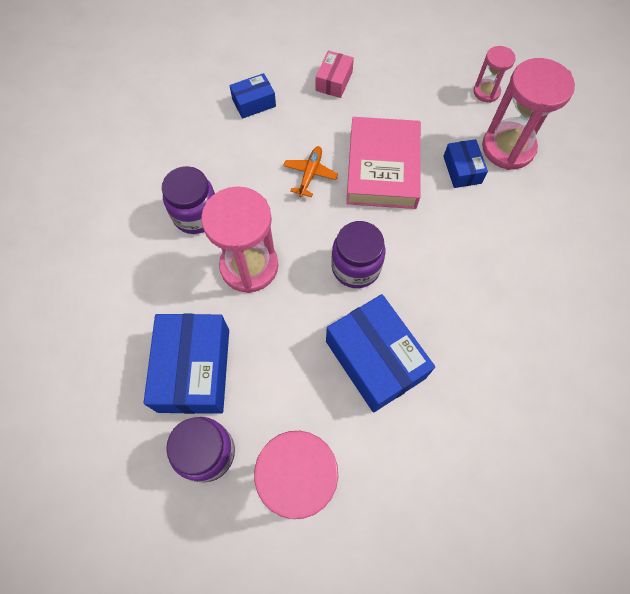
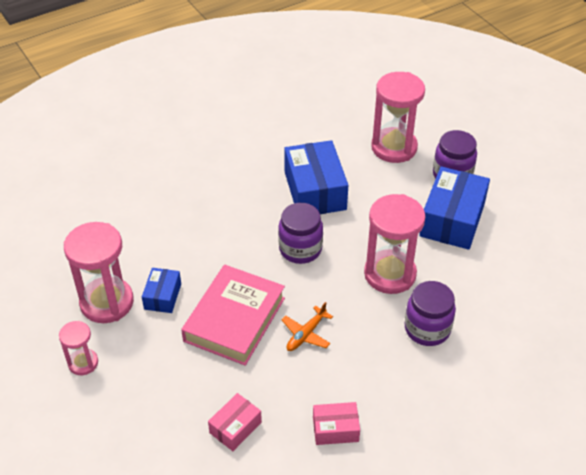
camera: 160 degrees left, 20 degrees down
(254, 103) = (335, 429): blue box -> pink box

